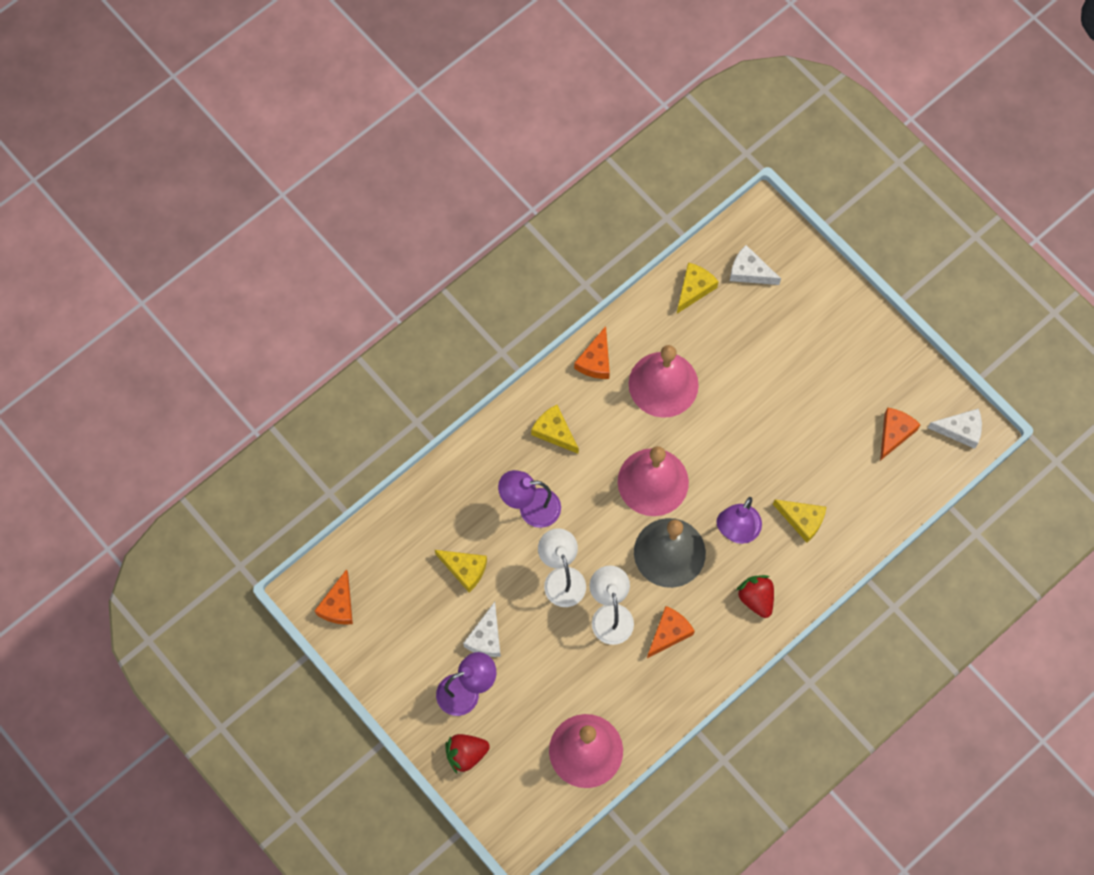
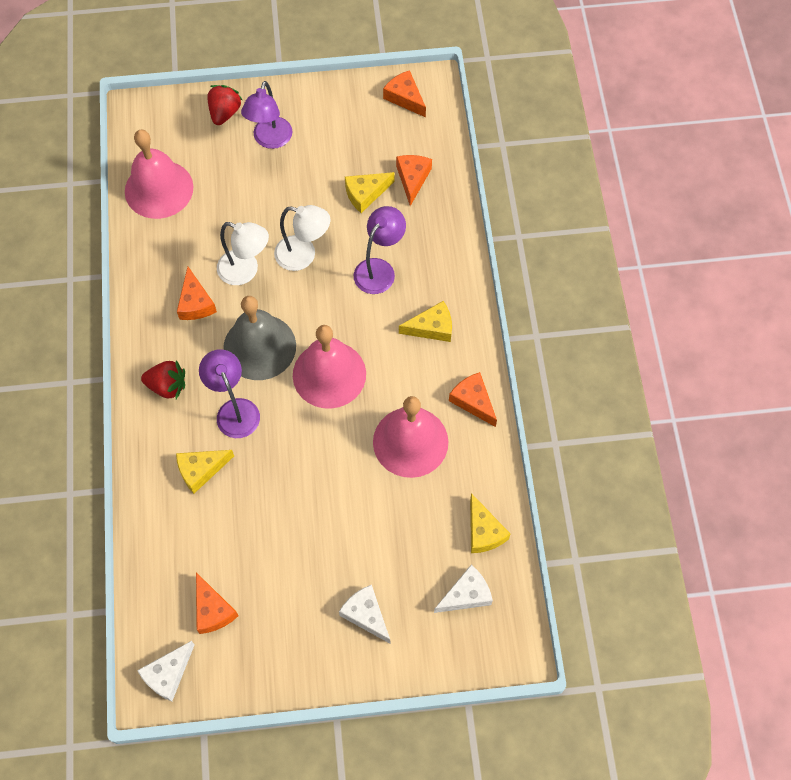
camera: 125 degrees right, 5 degrees down
(422, 540) = (412, 179): none -> orange cheese
(486, 637) = (300, 176): white cheese -> white cheese (366, 614)

